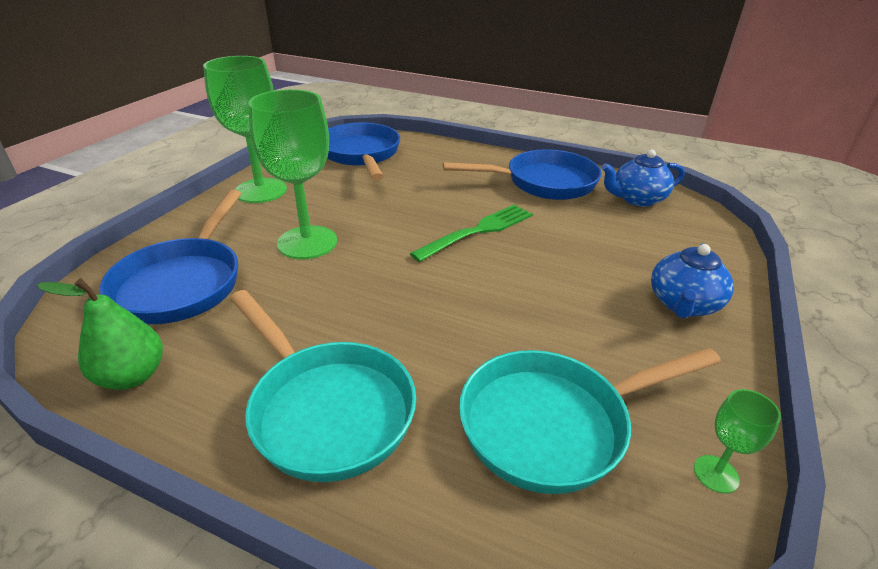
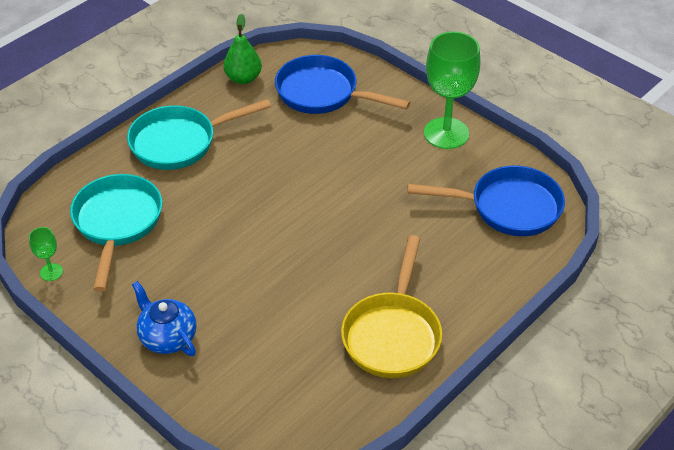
camera: 110 degrees right, 10 degrees up
(307, 242) = (347, 152): green goblet -> none
(478, 231) = (321, 253): green fork -> none
(543, 182) = (393, 334): blue pan -> yellow pan
(637, 199) = (327, 398): blue teapot -> none

